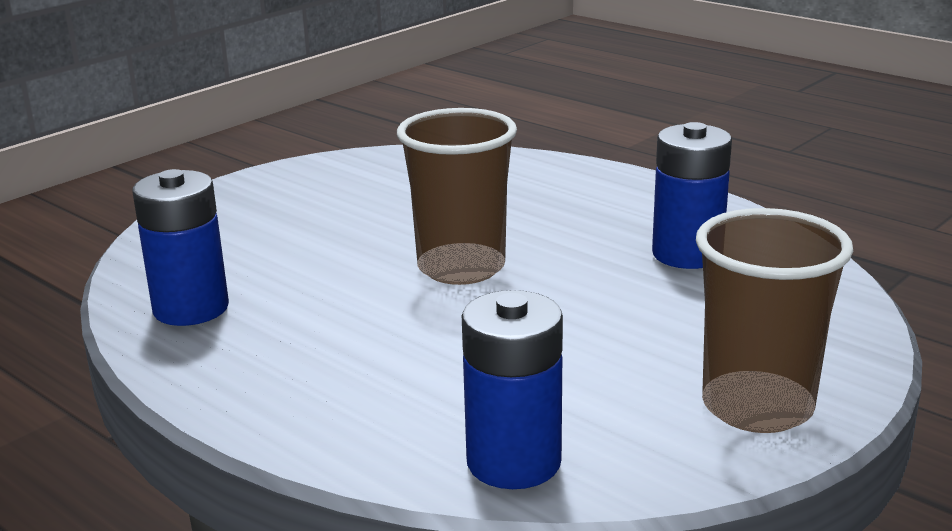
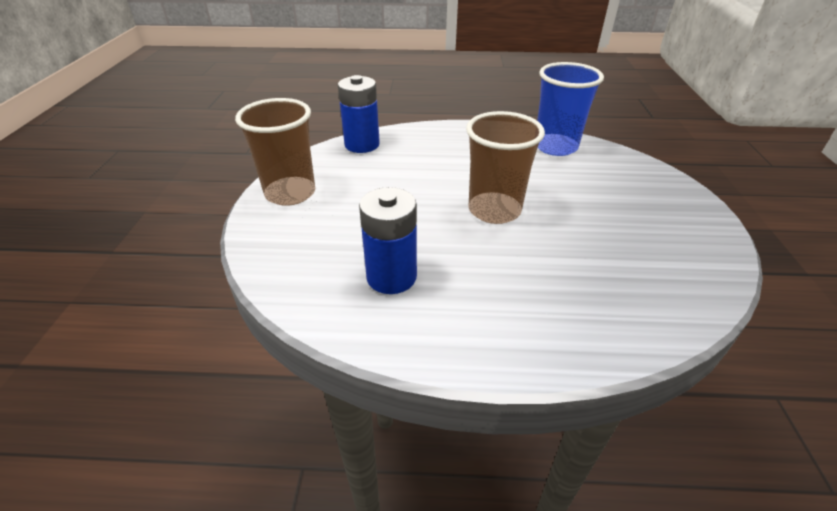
camera: 140 degrees right, 15 degrees up
(191, 308) = (555, 147): blue battery -> blue cup

